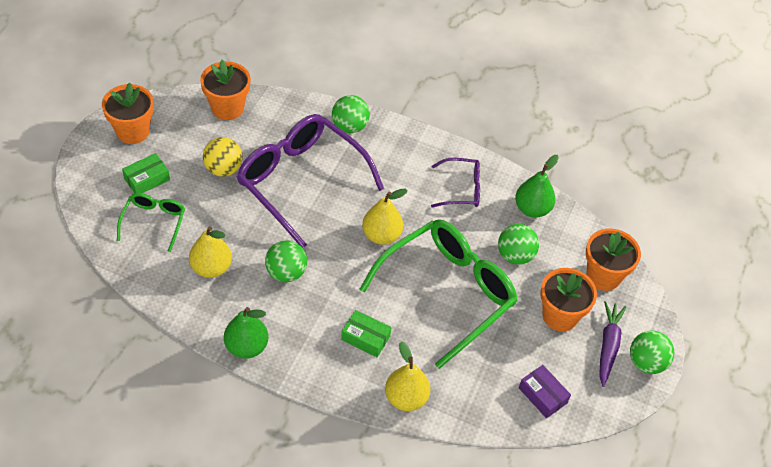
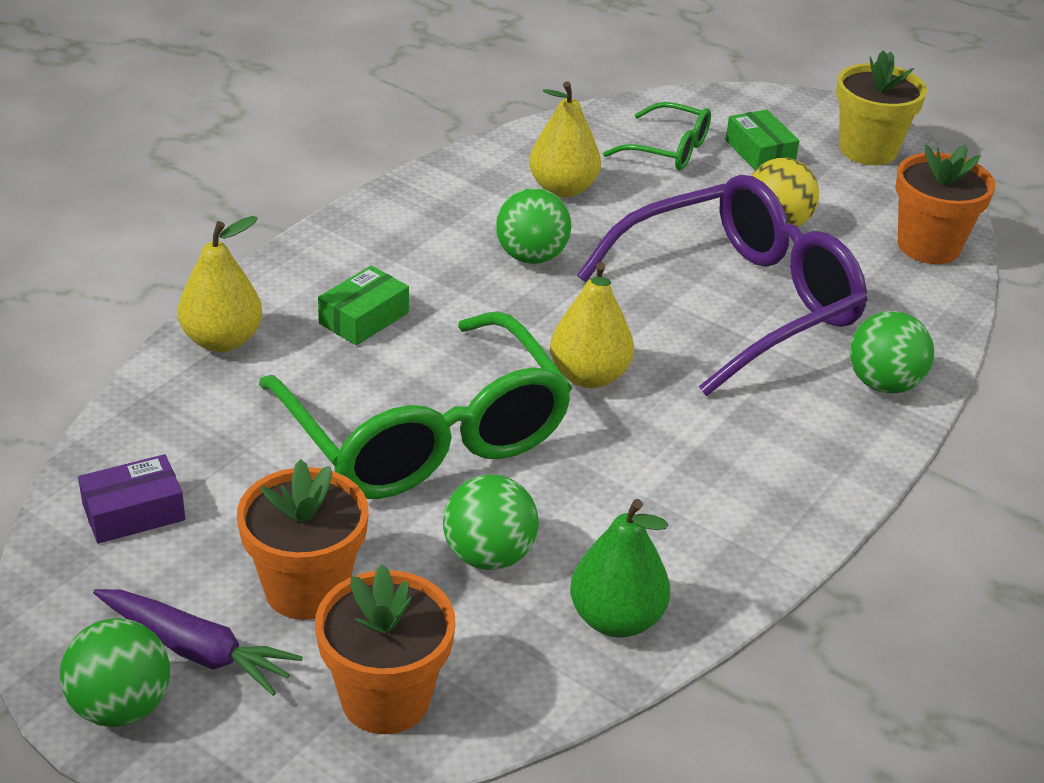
camera: 105 degrees right, 15 degrees down
(132, 131) = (868, 150): orange flower pot -> yellow flower pot
(246, 346) = (398, 201): green pear -> none
(462, 189) = (693, 513): purple glasses -> none

